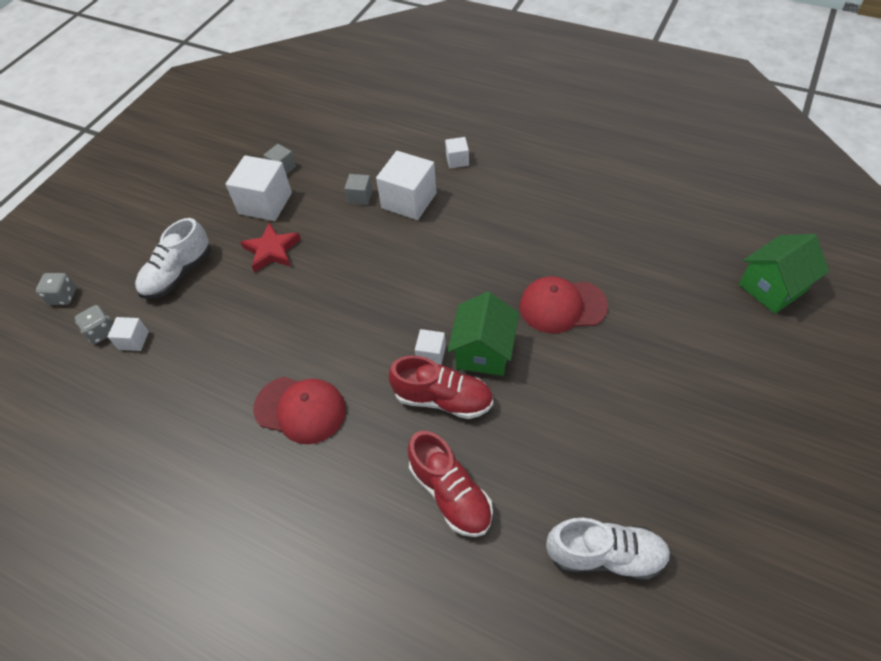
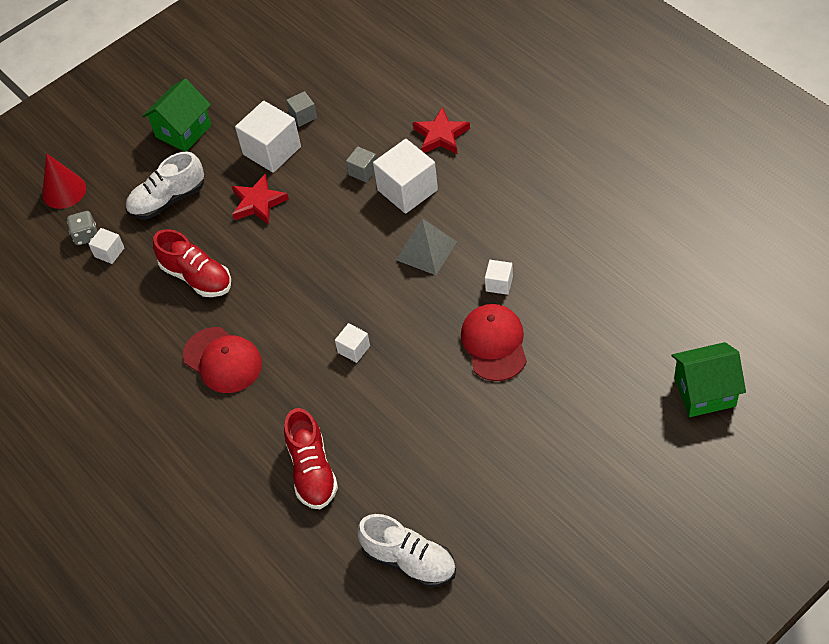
camera: 25 degrees right, 0 degrees up
(63, 296) = (64, 191): grey dice -> red cone
(415, 150) = (441, 135): none -> red star
(443, 399) = (344, 392): red shoe -> red shoe (197, 277)
(453, 245) = (426, 250): none -> grey pyramid
(457, 160) = (477, 159): white cube -> white cube (499, 283)
(483, 351) = (400, 362): green house -> green house (183, 131)
(562, 306) = (494, 343): red cap -> red cap turned 60 degrees clockwise

